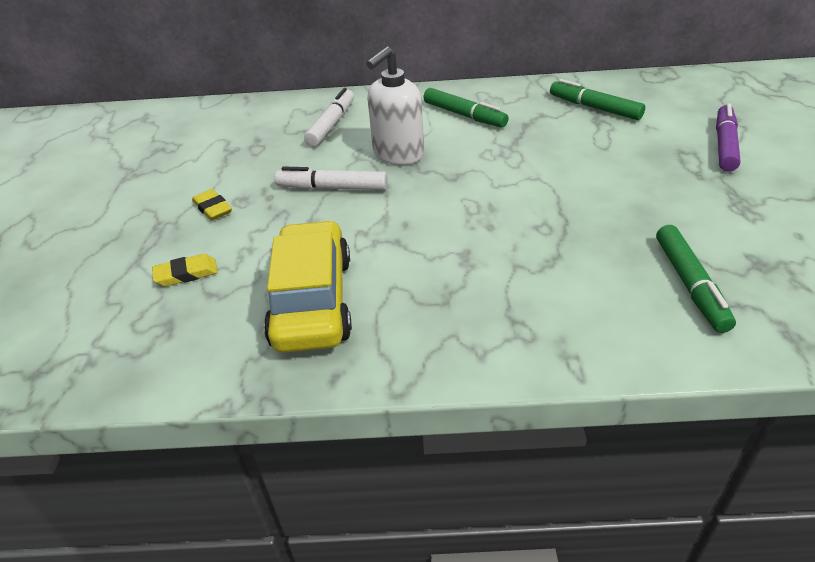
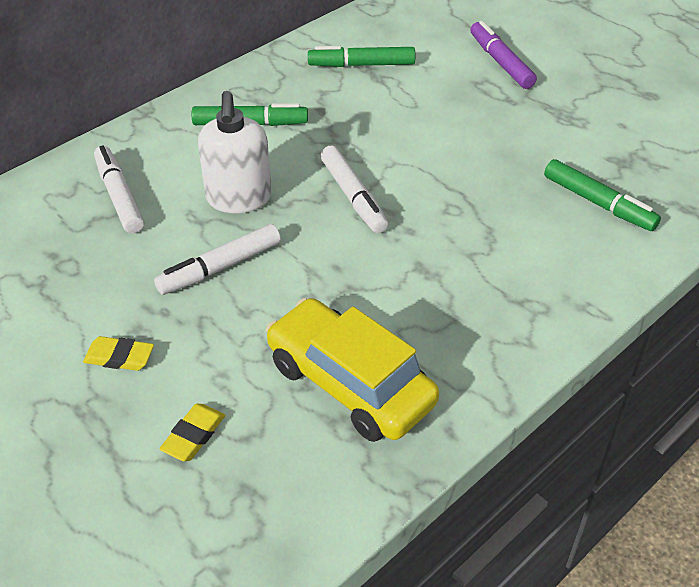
camera: 45 degrees left, 5 degrees up
(476, 186) = (353, 196): none -> white marker

